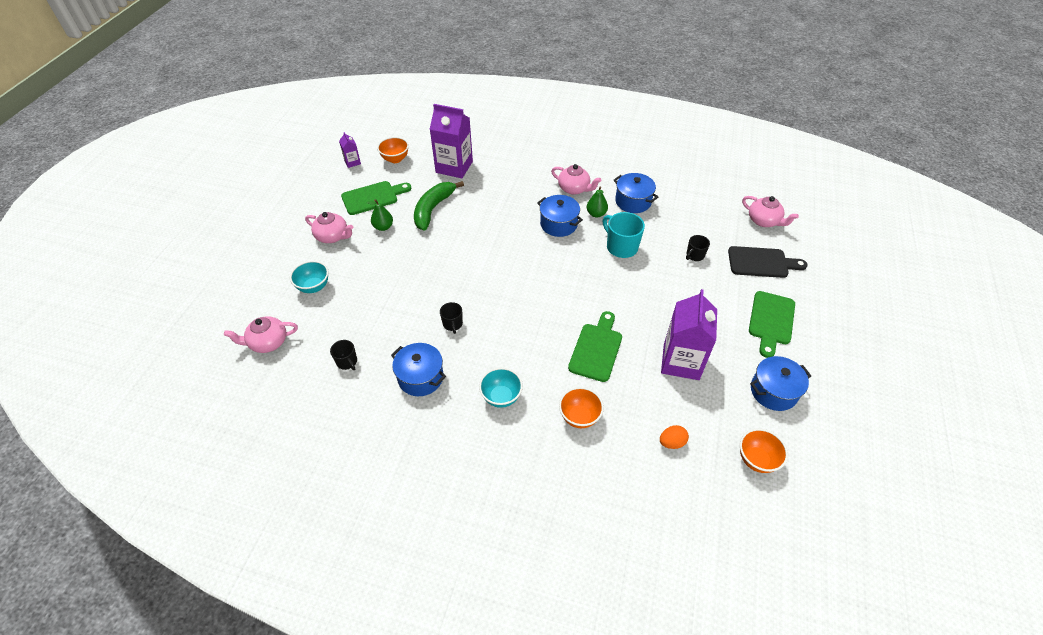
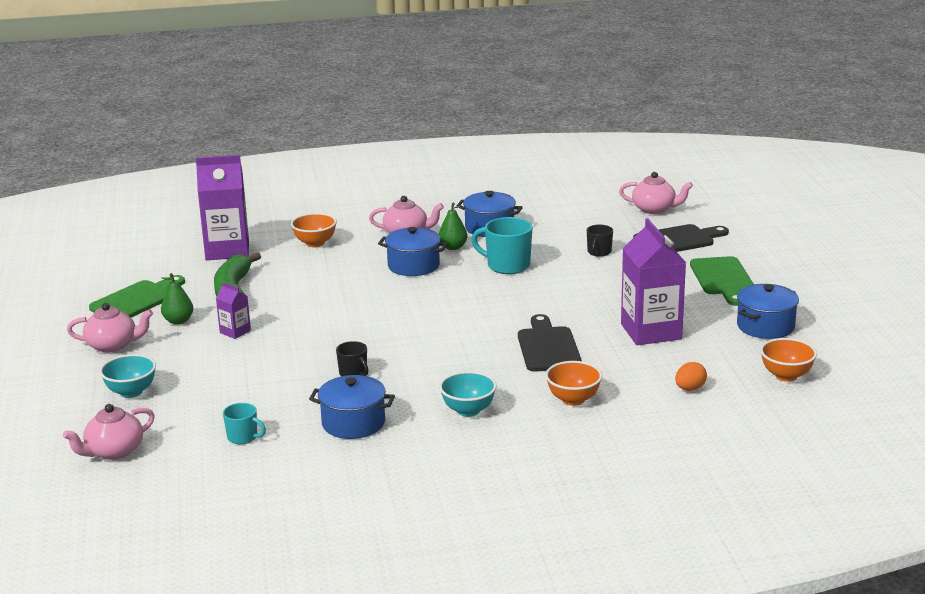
camera: 25 degrees left, 25 degrees down
(347, 362) = (243, 437): black mug -> turquoise mug
(352, 162) = (73, 277): purple carton -> purple carton (235, 332)
(395, 159) = (135, 261): orange bowl -> orange bowl (315, 243)
(596, 349) = (548, 347): green cutting board -> black cutting board

